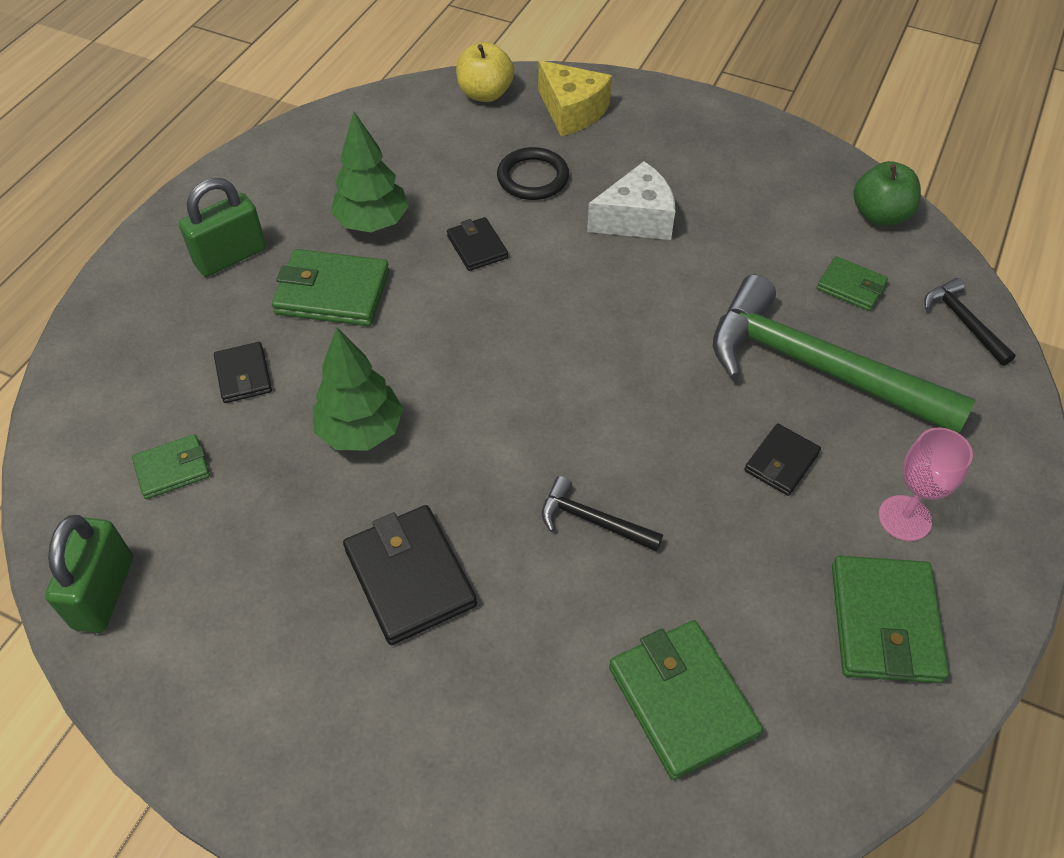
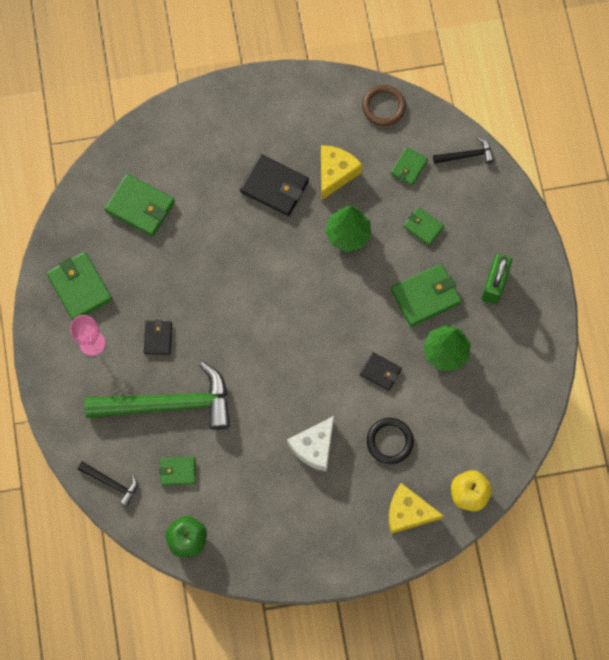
camera: 145 degrees right, 20 degrees up
(104, 592) = (383, 107): green padlock -> brown ring
(243, 375) = (423, 227): black wallet -> green wallet
(292, 533) = (335, 173): none -> yellow cheese
(592, 521) = (220, 257): black hammer -> black hammer (466, 155)

